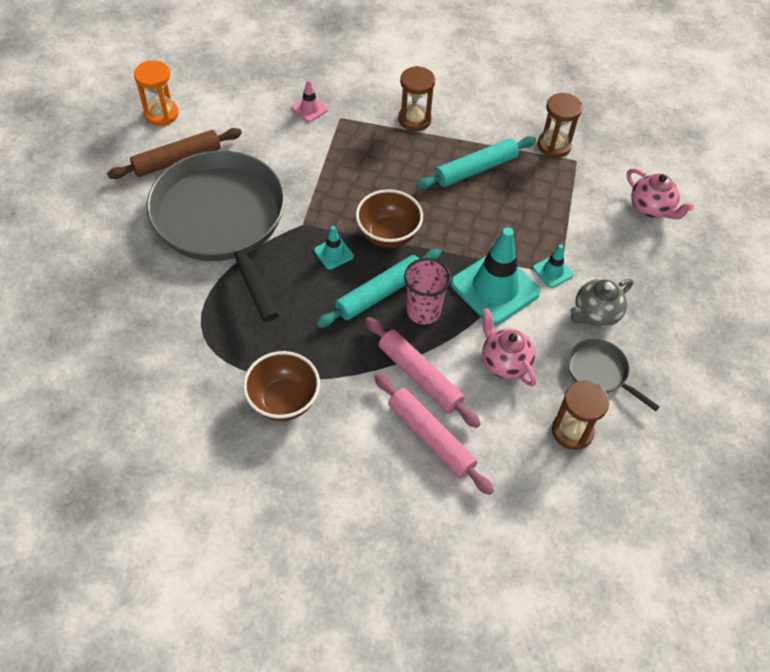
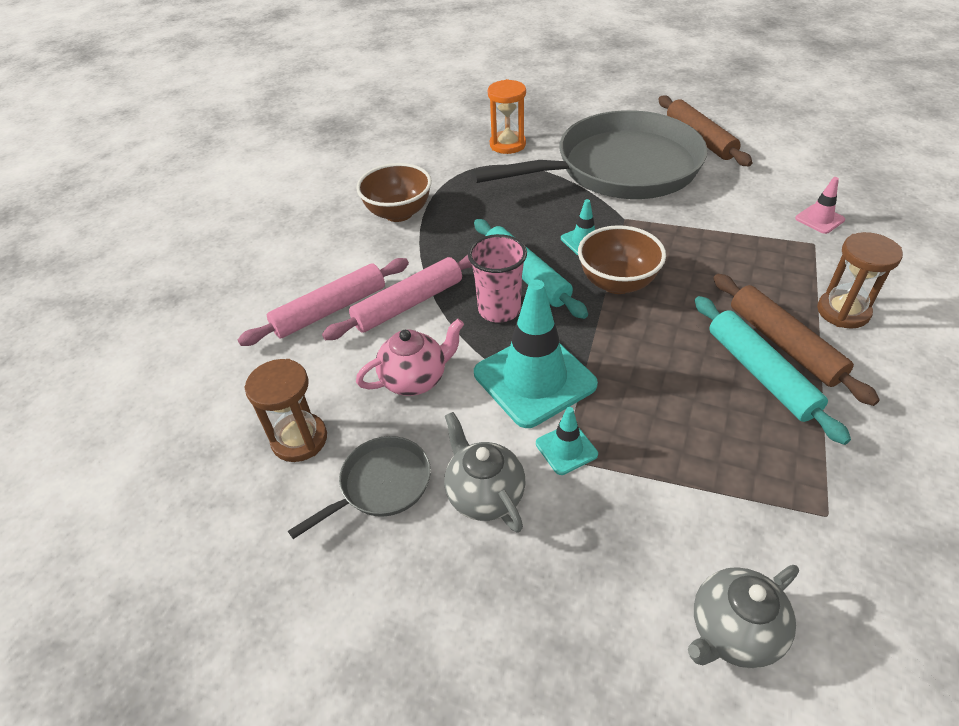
camera: 100 degrees right, 10 degrees down
(161, 114) = (764, 125): orange hourglass -> orange hourglass (507, 144)
(448, 153) = (784, 344): none -> brown rolling pin
(554, 145) = (855, 484): brown hourglass -> none
(651, 208) = (733, 632): pink teapot -> grey teapot

